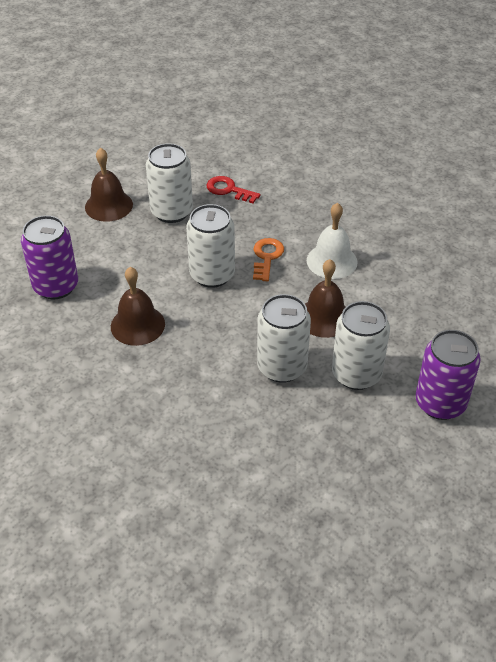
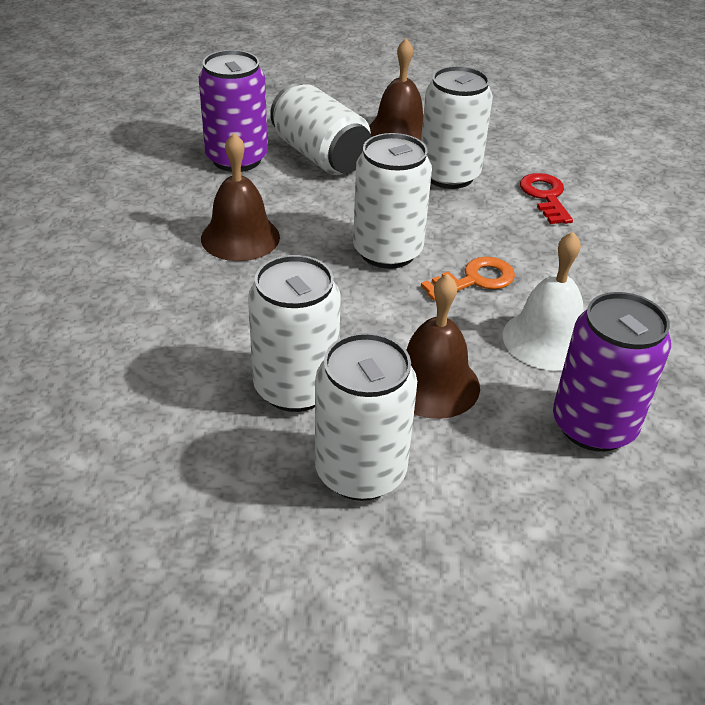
camera: 50 degrees right, 5 degrees down
(94, 249) = (320, 156): none -> white can
(440, 403) = (403, 609): purple can -> purple can (593, 426)

